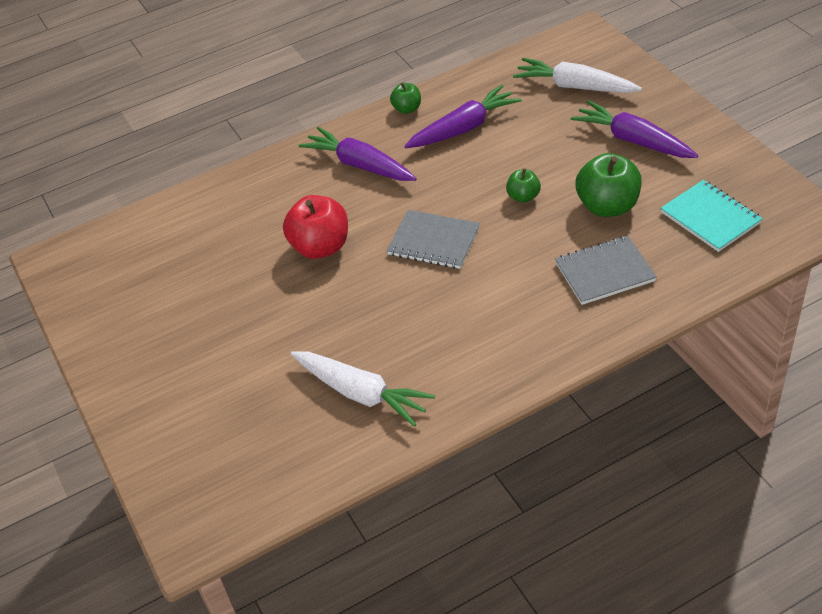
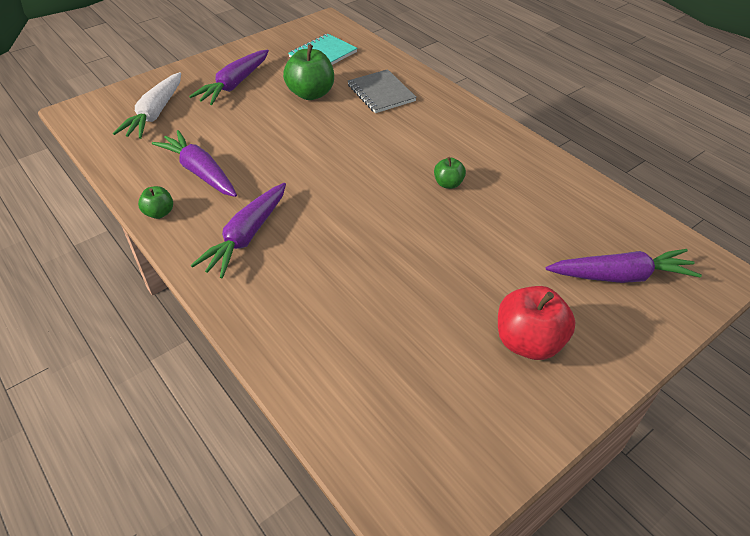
camera: 105 degrees left, 0 degrees up
(219, 442) = (621, 276): none -> purple carrot
(320, 247) = (369, 248): red apple -> red apple (528, 342)
(361, 393) = (534, 197): white carrot -> none
(434, 241) = (355, 176): grey notebook -> none
(523, 197) = (299, 133): green apple -> green apple (448, 184)

